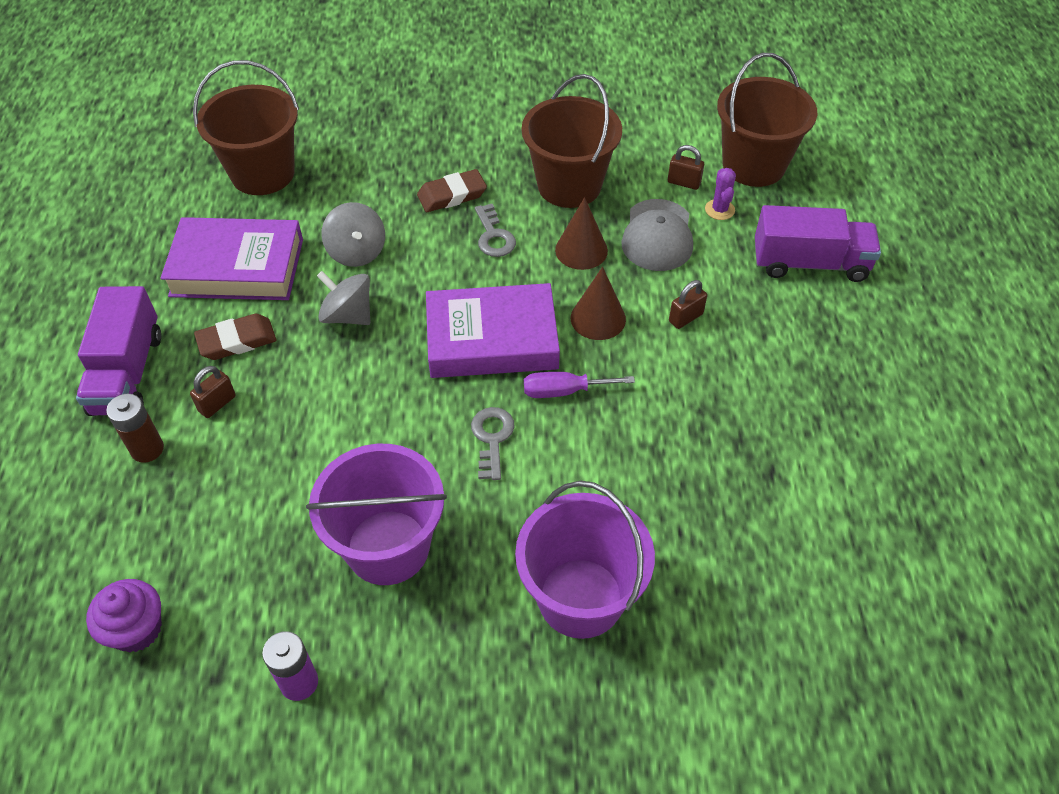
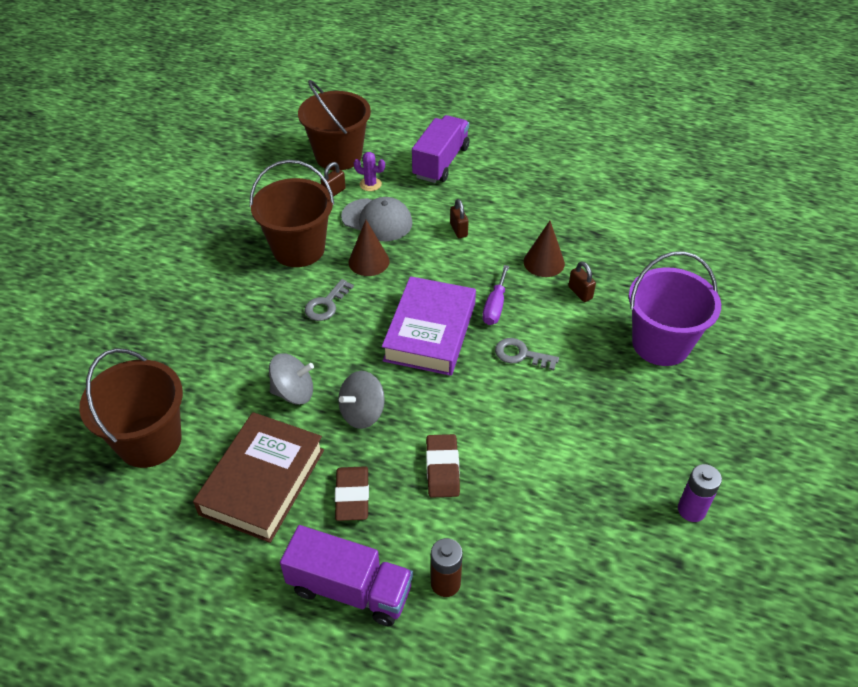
camera: 70 degrees left, 5 degrees down
(137, 629) = (624, 613): purple cupcake -> none
(217, 404) = (417, 522): brown padlock -> brown padlock (580, 293)
(237, 267) = (262, 481): purple book -> brown book
(388, 547) = (594, 435): purple bucket -> none
(452, 195) = (265, 317): brown eraser -> brown eraser (442, 468)
(494, 236) = (326, 304): grey key -> grey key turned 120 degrees clockwise
(598, 318) = (438, 271): brown cone -> brown cone (544, 262)

